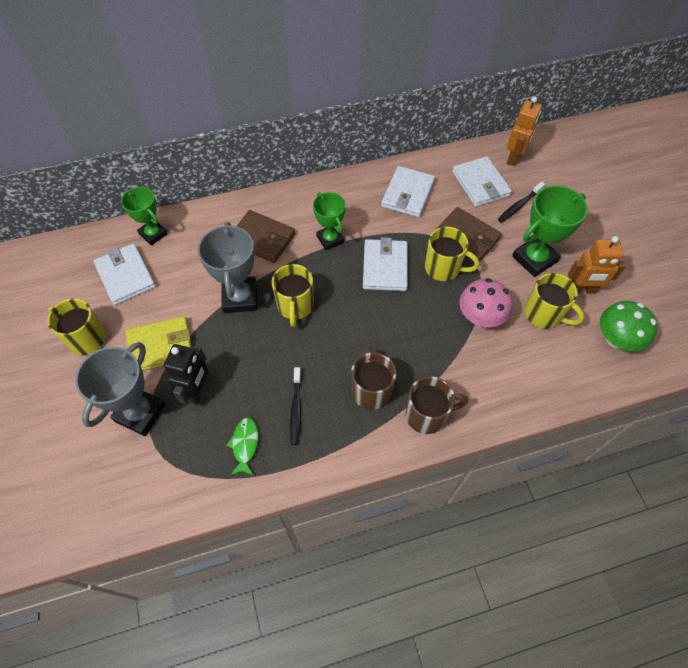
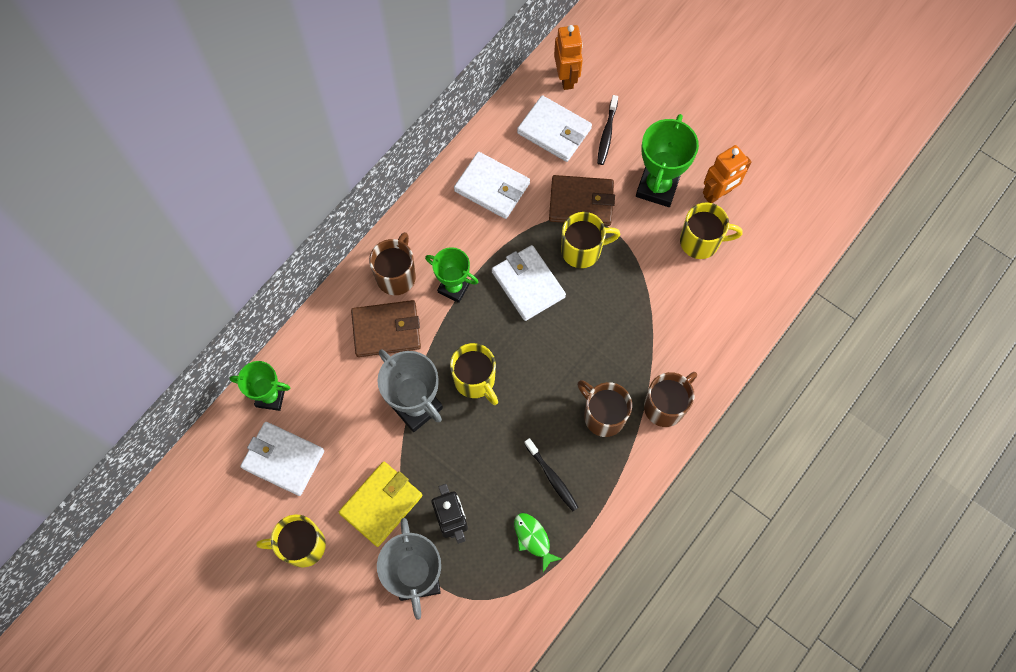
camera: 35 degrees left, 10 degrees up
(297, 210) = (396, 275): none -> brown mug
(408, 194) = (492, 187): white wallet -> white wallet turned 45 degrees counterclockwise
(480, 317) = (648, 280): pink mushroom -> none
(616, 339) = (775, 227): green mushroom -> none

